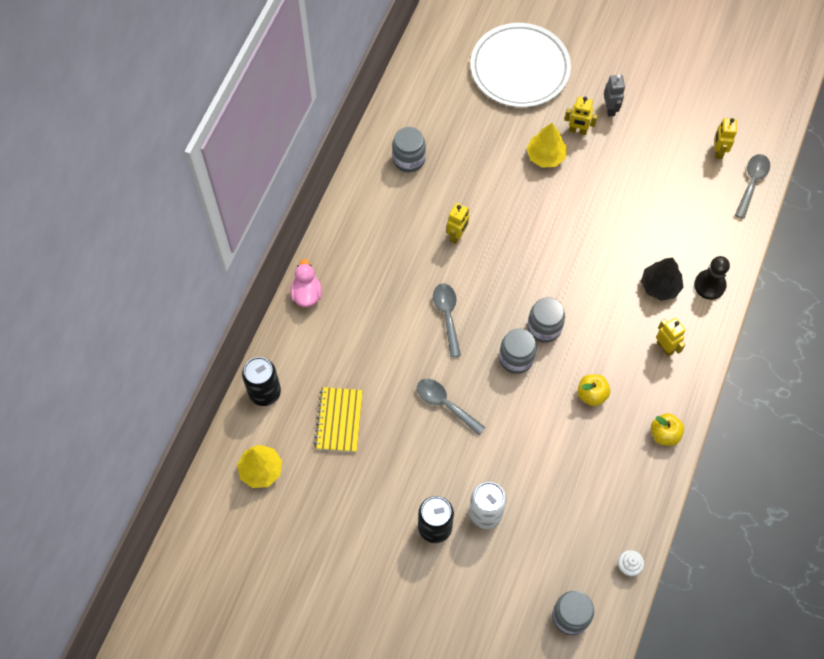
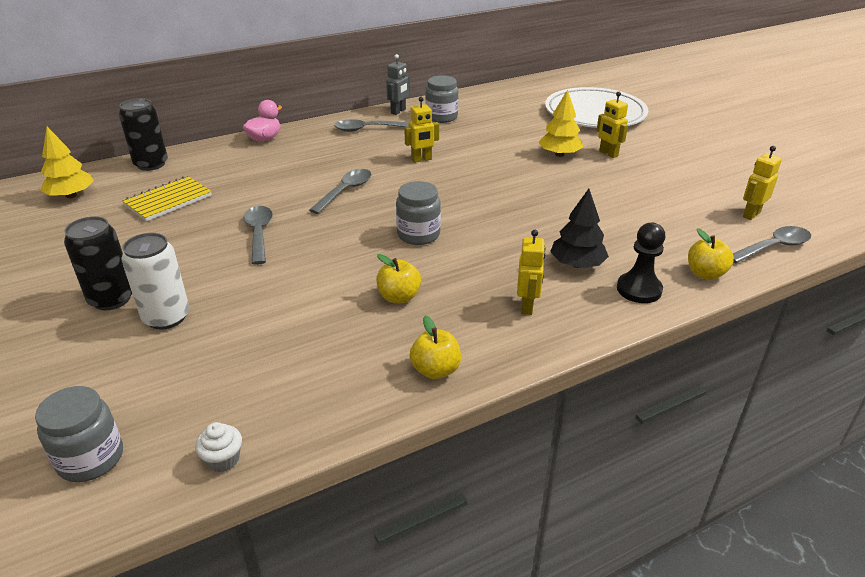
camera: 40 degrees right, 30 degrees down
(370, 221) = (366, 129): none -> grey spoon
(516, 358) = (363, 239): grey jar -> none
(610, 109) = (655, 155): grey robot -> grey robot (398, 111)
(733, 242) = (705, 274): none -> yellow apple

